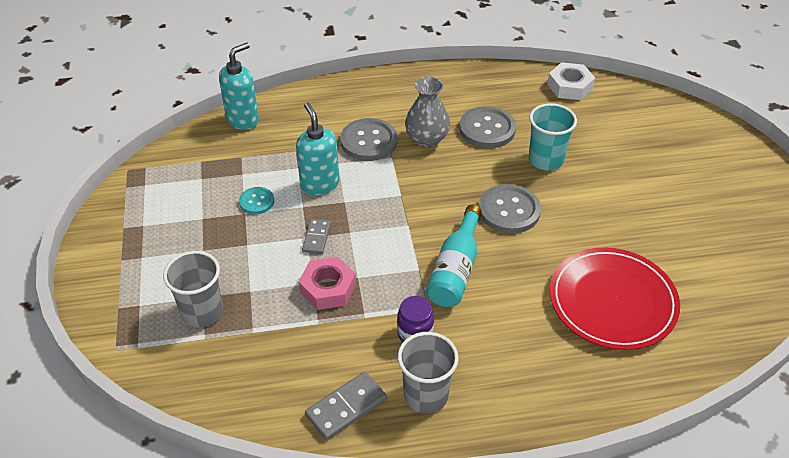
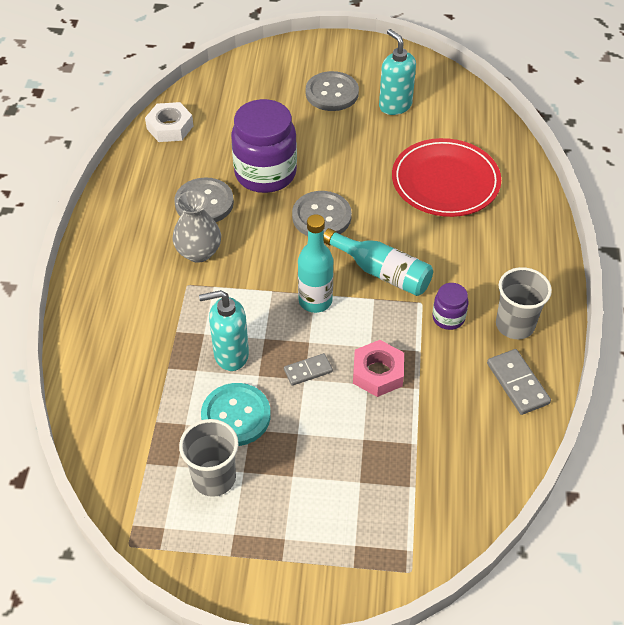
camera: 75 degrees left, 5 degrees up
(202, 312) = (380, 485): grey cup -> grey cup (214, 478)
(243, 120) = (90, 411): turquoise soap dispenser -> turquoise soap dispenser (395, 105)
(256, 201) = (236, 416): turquoise button -> turquoise button, size x1.75
(316, 238) = (308, 370): grey domino -> grey domino turned 45 degrees counterclockwise
(369, 141) = (181, 300): grey button -> grey button (332, 93)
(399, 227) = (315, 301): none -> turquoise bottle
(545, 160) = (265, 173): turquoise cup -> purple jar

